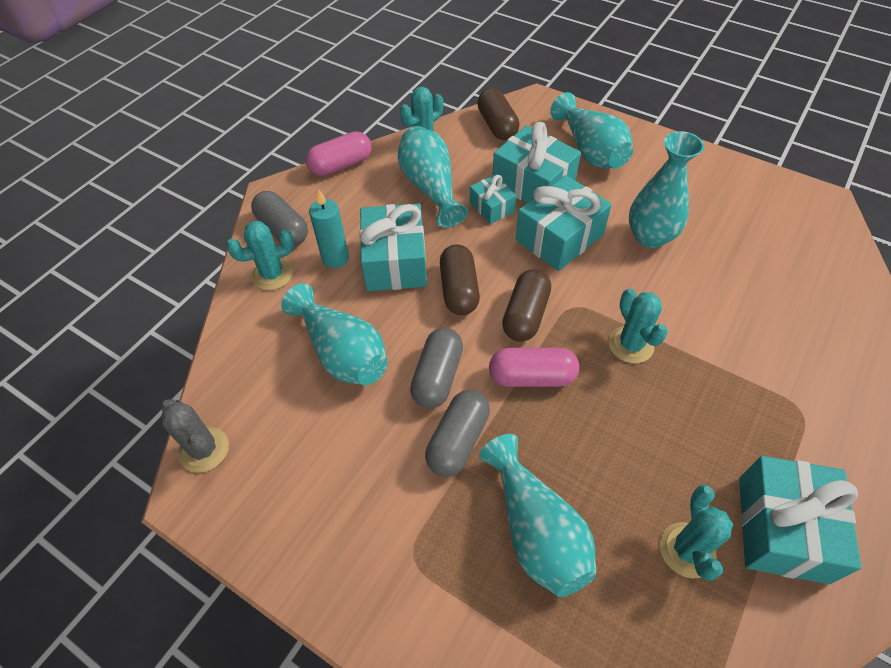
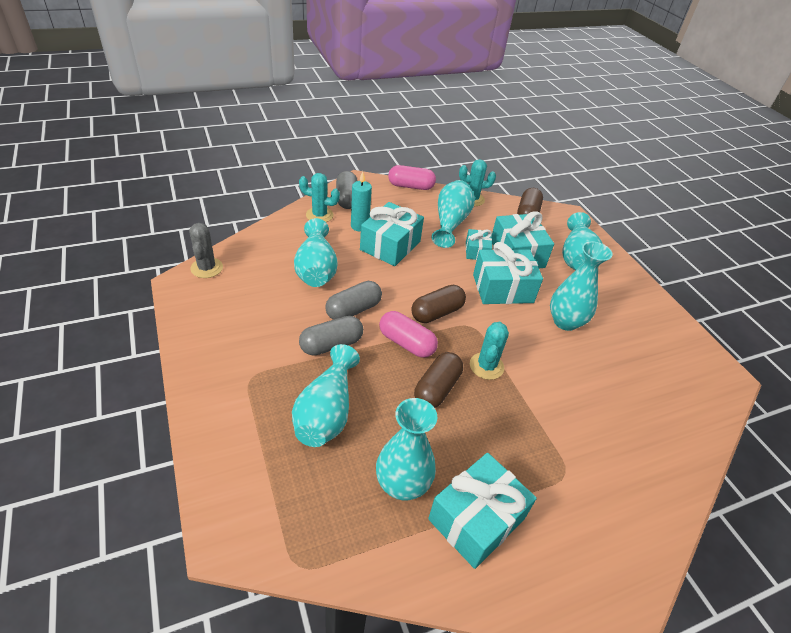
camera: 30 degrees right, 10 degrees down
(459, 290) = (411, 278): brown capsule -> brown capsule (437, 389)
(687, 550) = (402, 484): turquoise cactus -> turquoise vase

